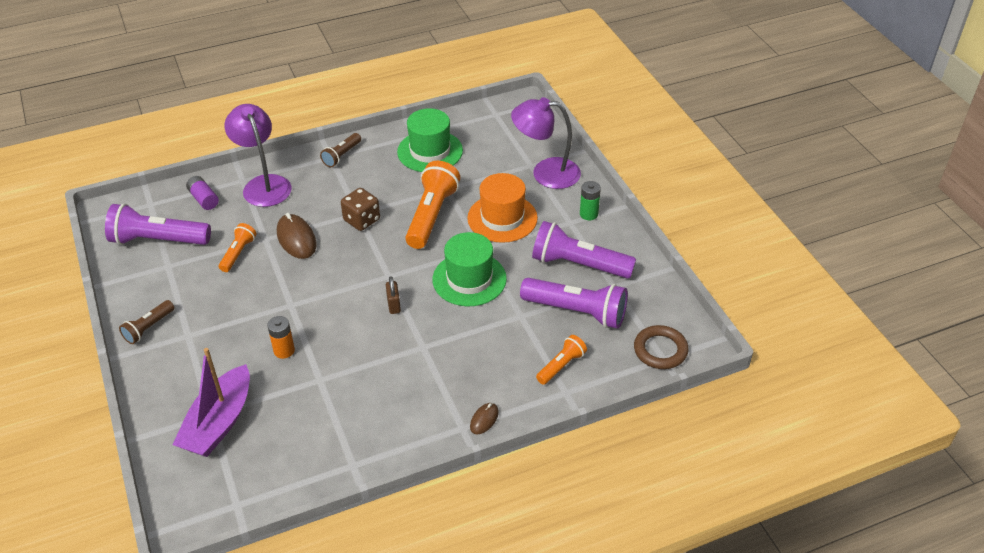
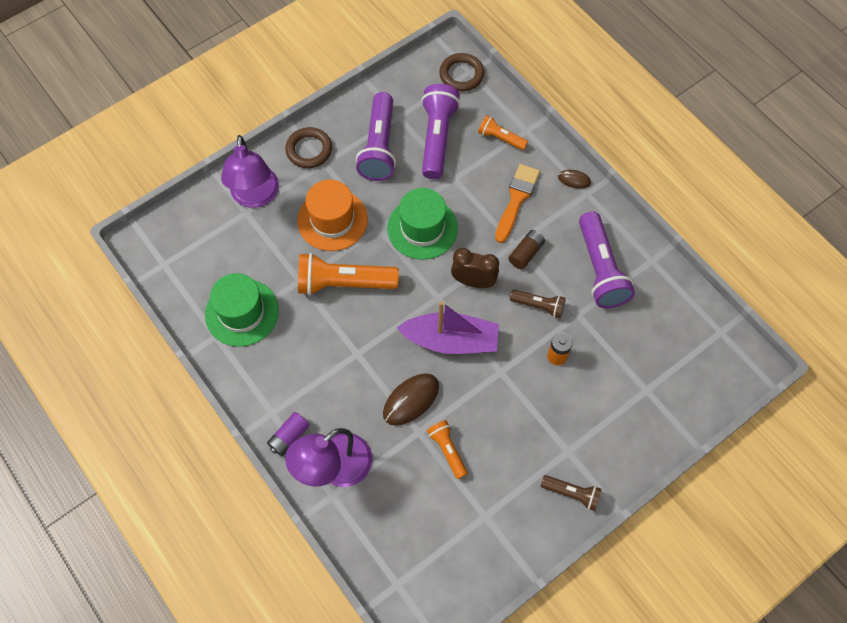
camera: 105 degrees left, 20 degrees up
(158, 240) = (452, 545): purple flashlight -> purple flashlight (600, 269)
(203, 199) = (374, 525): purple battery -> purple battery (289, 437)
(219, 423) = (652, 379): purple boat -> purple boat (451, 340)
(238, 253) = (447, 450): orange flashlight -> orange flashlight turned 60 degrees clockwise
(342, 156) = (267, 401): brown flashlight -> brown flashlight (539, 306)
(362, 220) = (367, 346): brown dice -> none
(394, 305) = (473, 281): brown padlock -> brown clock
(408, 353) = (526, 253): none -> brown battery
(476, 361) = (516, 199): none -> orange brush
(588, 214) = (309, 150): green battery -> brown ring

